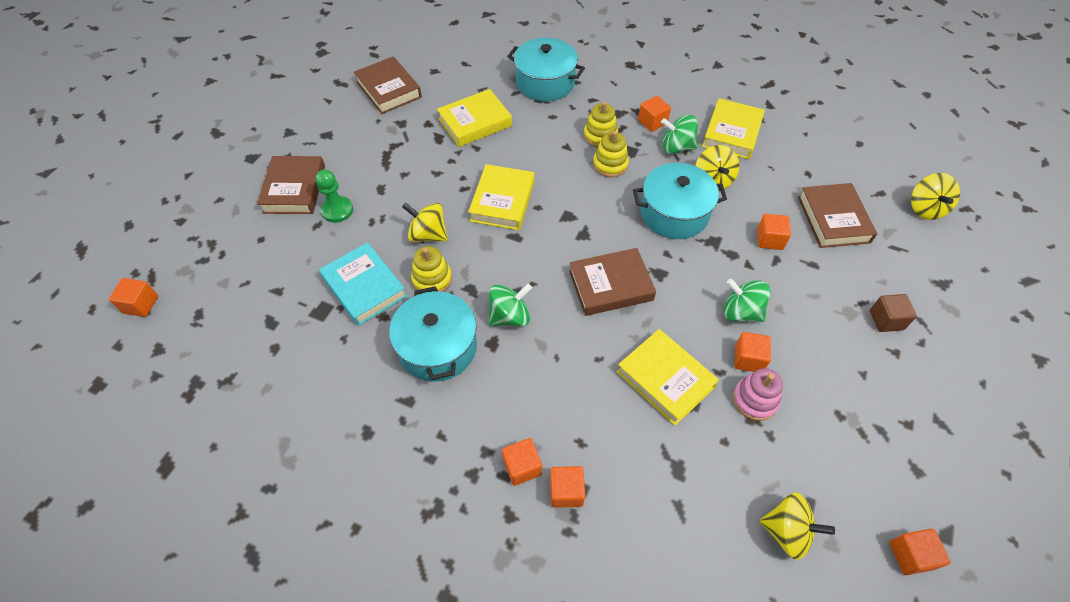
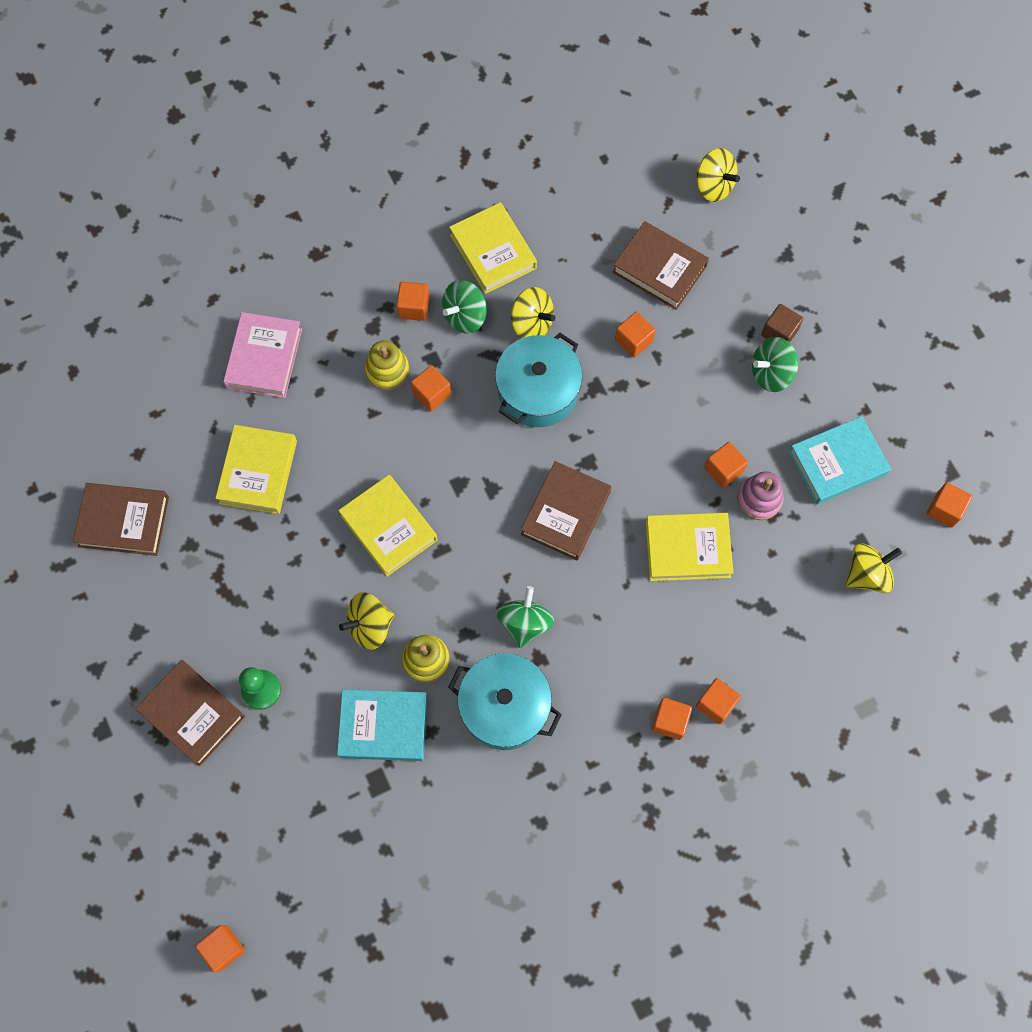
camera: 50 degrees left, 15 degrees up
(545, 83) = (264, 358): turquoise pot -> pink book
(610, 164) = (432, 394): yellow stacking toy -> orange cube
(741, 312) = (679, 433): green spinning top -> green spinning top (771, 373)
(845, 435) = (837, 463): none -> turquoise book

